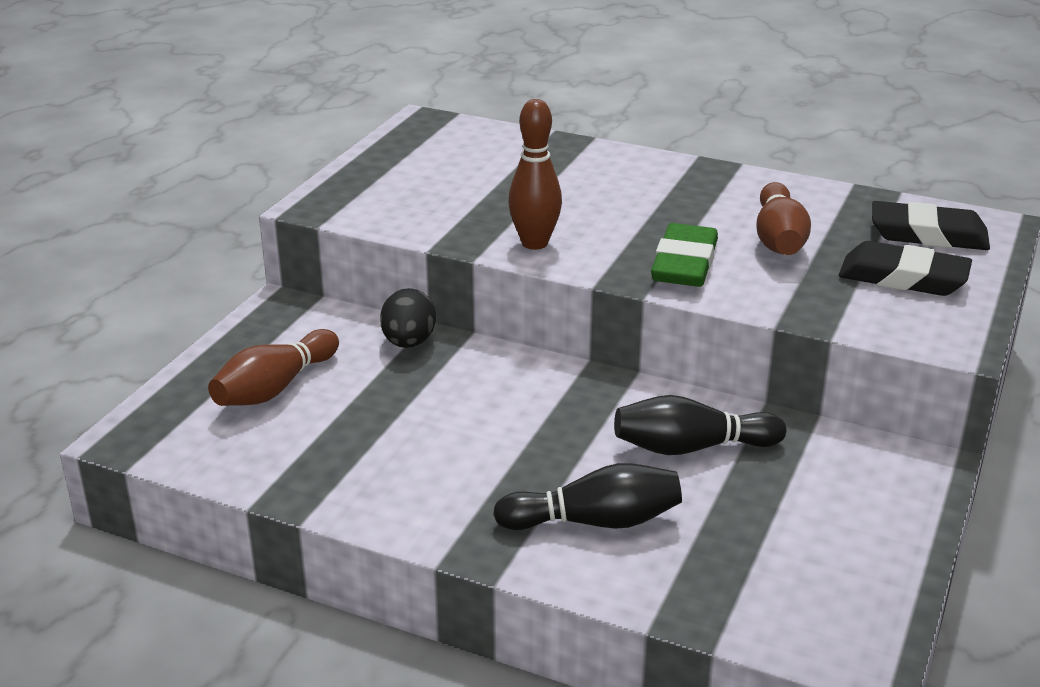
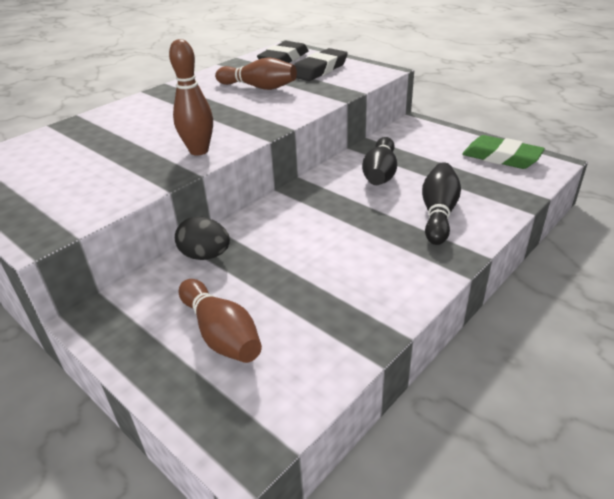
camera: 70 degrees left, 5 degrees up
(684, 264) = (265, 112): green eraser -> green eraser (501, 157)

